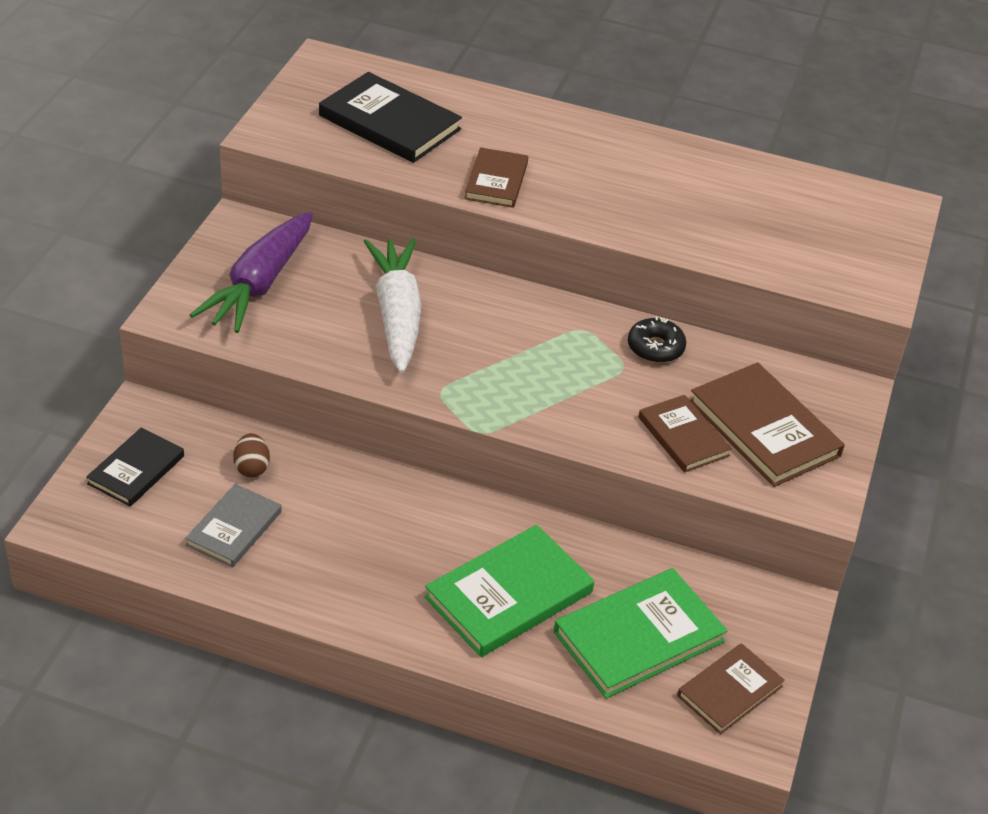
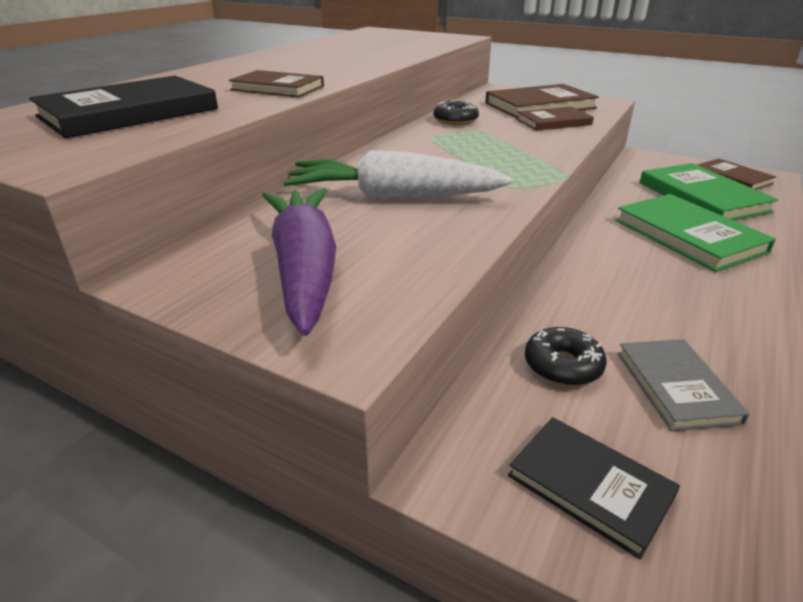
camera: 75 degrees left, 10 degrees down
(234, 528) = (676, 386): grey book -> grey book turned 45 degrees clockwise
(252, 468) = (562, 366): brown egg -> black donut
(259, 284) = (305, 268): purple carrot -> purple carrot turned 135 degrees counterclockwise

